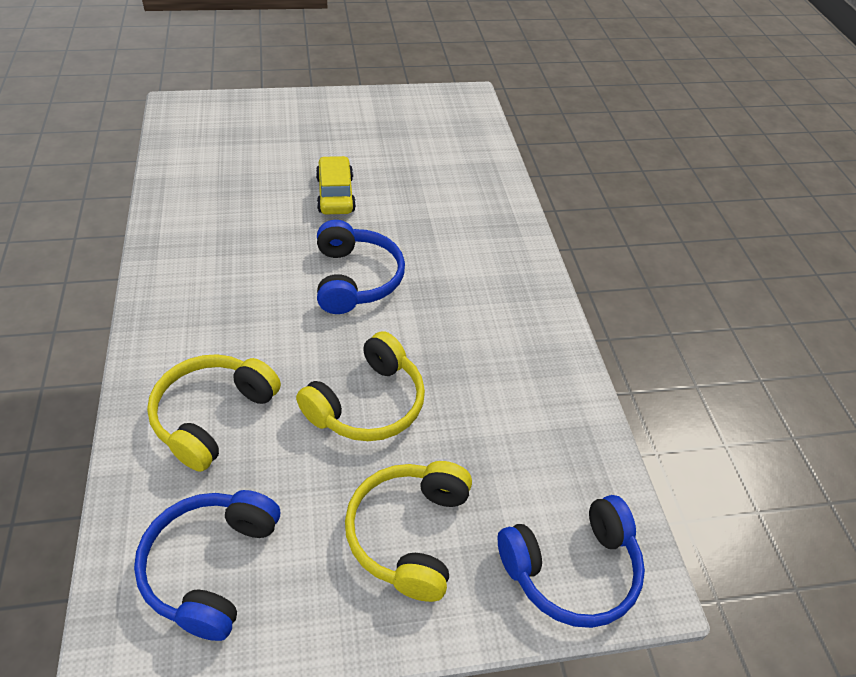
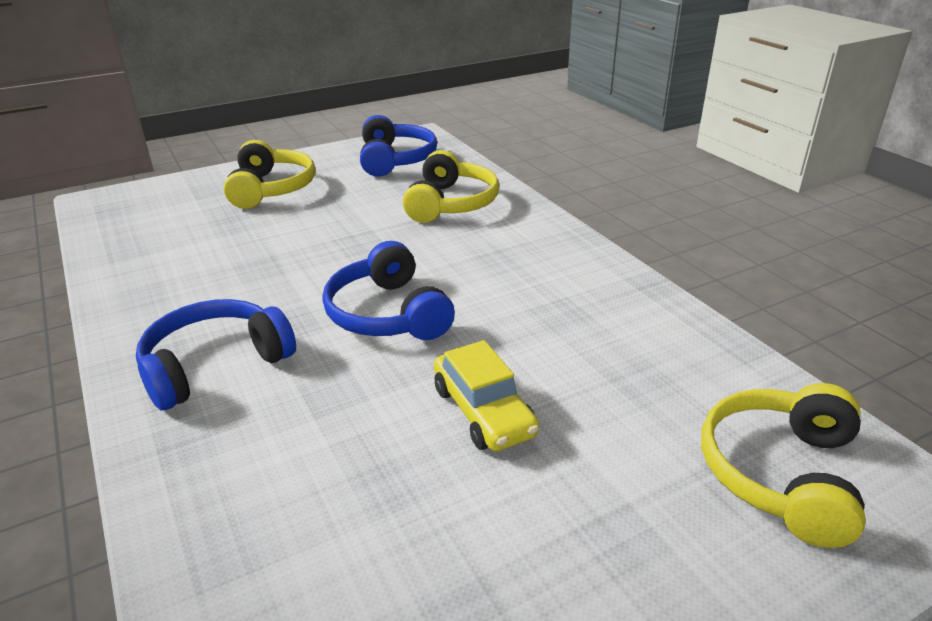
camera: 165 degrees right, 15 degrees down
(368, 404) = (327, 233): yellow headphones -> yellow headphones (780, 474)
(572, 570) = (149, 197): blue headphones -> blue headphones (215, 365)

